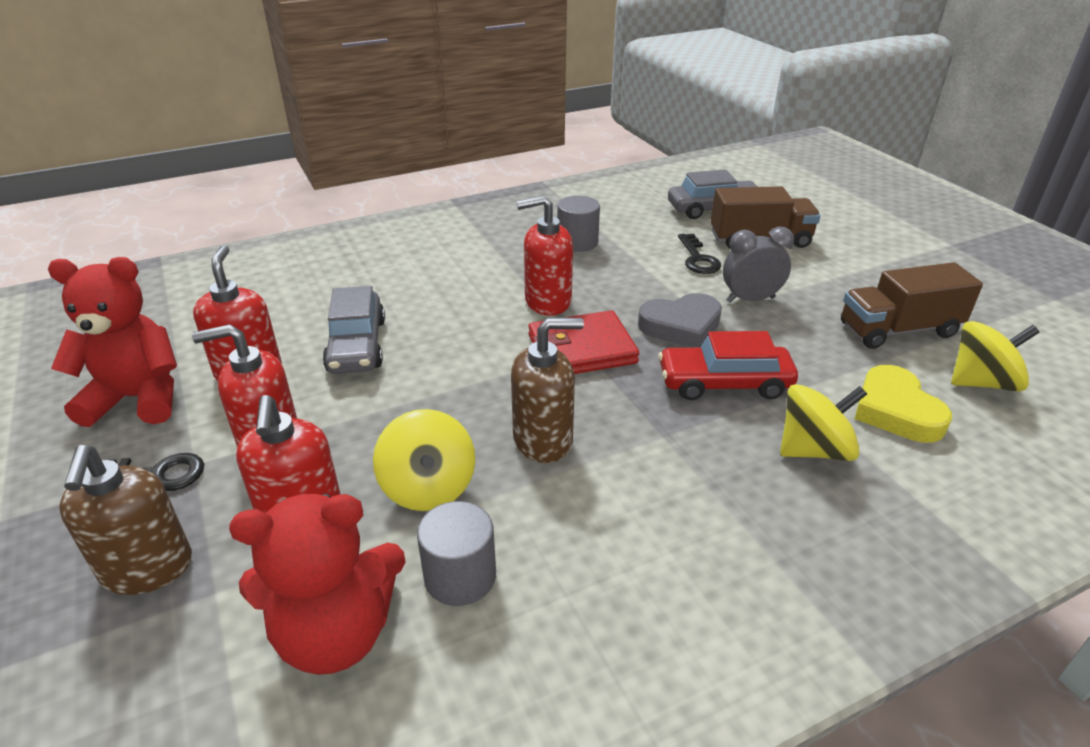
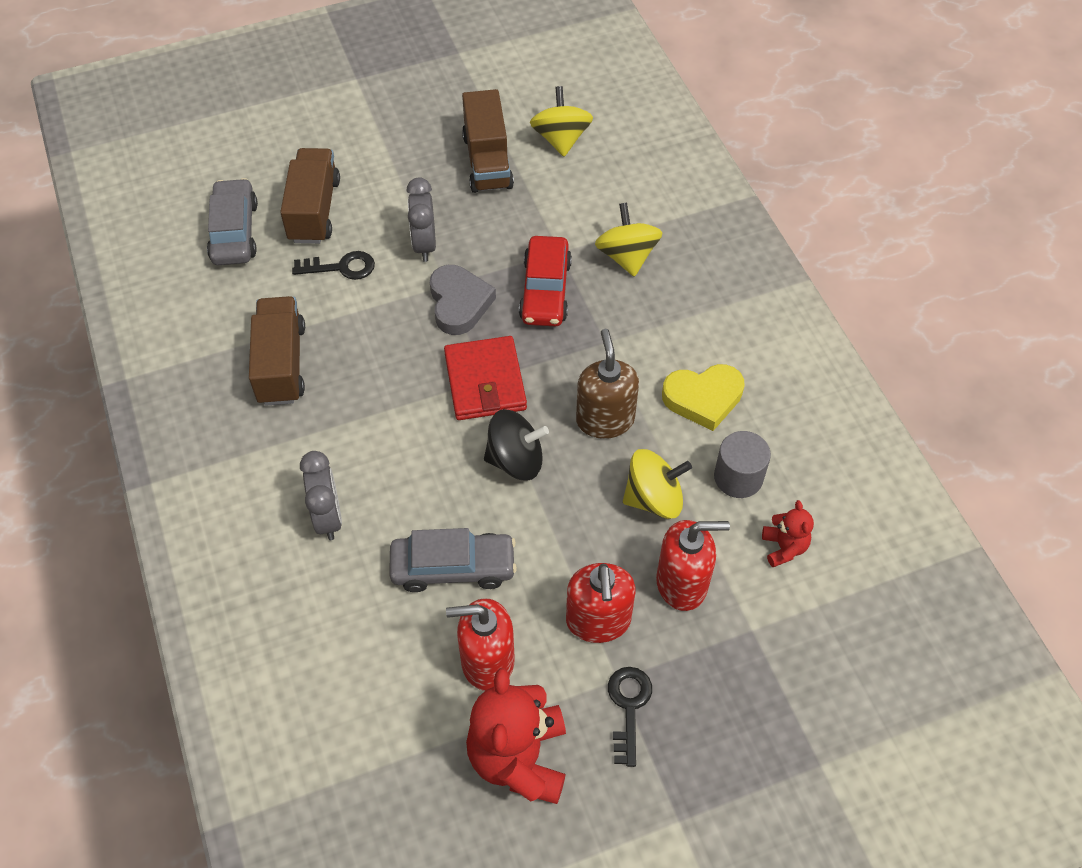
camera: 85 degrees left, 20 degrees up
(147, 568) = (731, 683): brown soap dispenser -> none
(336, 633) = (784, 547): red teddy bear -> red teddy bear, size x0.50
(419, 277) = (328, 517): none -> grey clock
(482, 376) = (515, 460): none -> black spinning top
(547, 301) = (400, 401): red soap dispenser -> none
(577, 242) = (281, 364): grey cylinder -> brown truck
(895, 411) = (588, 198): yellow heart -> yellow heart (703, 398)

